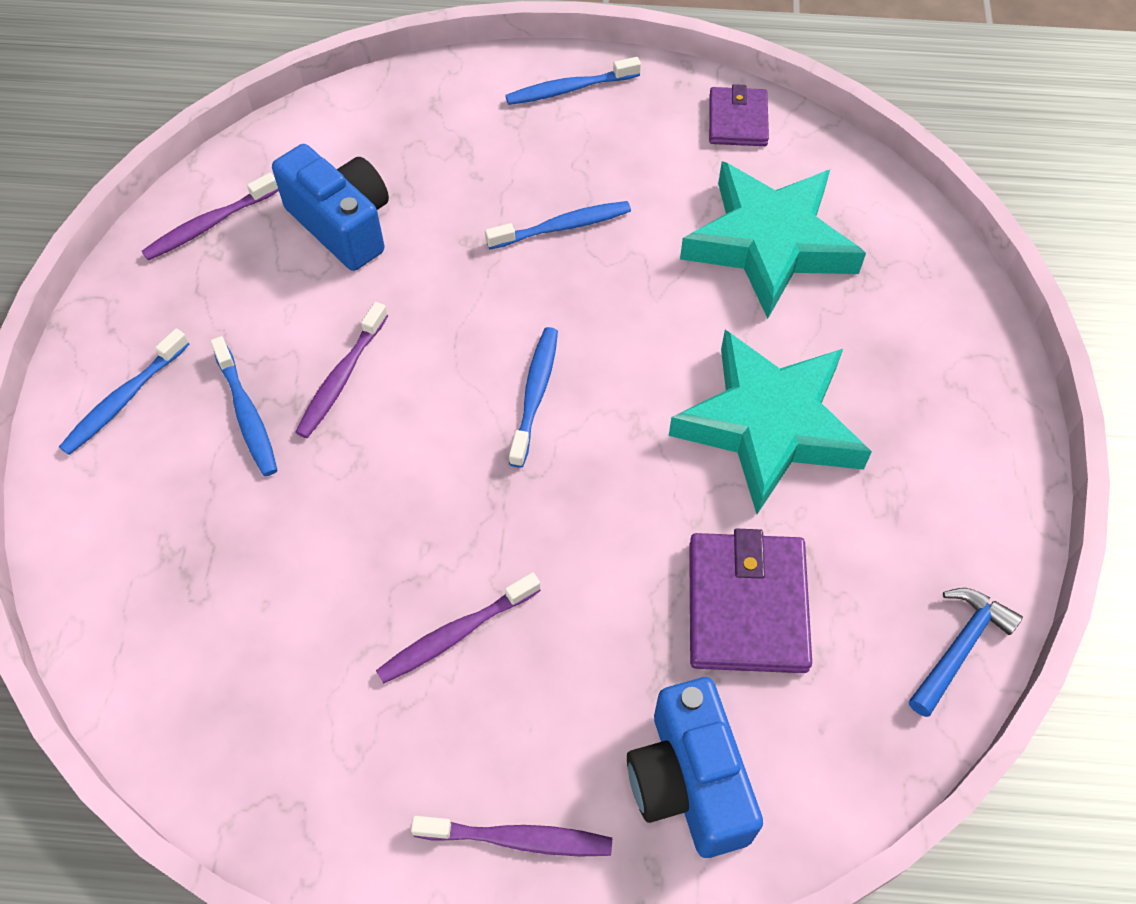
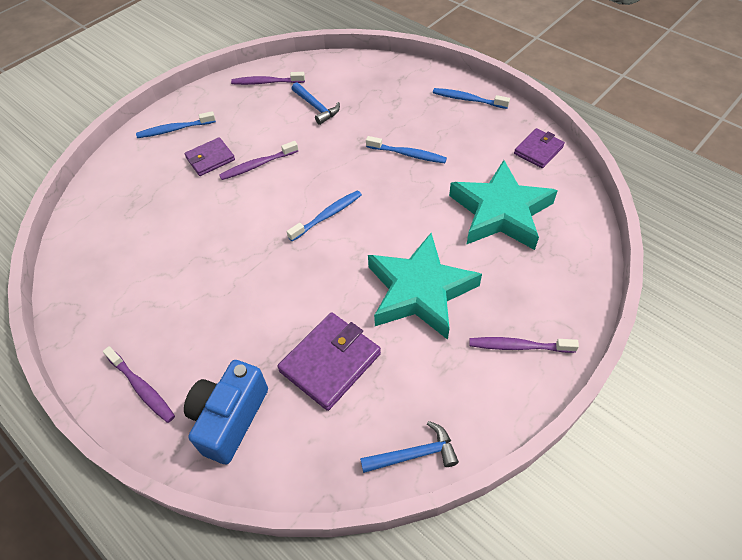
camera: 40 degrees right, 5 degrees down
(246, 414) = (210, 159): blue toothbrush -> purple wallet
(342, 225) = (316, 107): blue camera -> blue hammer
(456, 634) = (201, 290): purple toothbrush -> purple toothbrush (518, 346)

